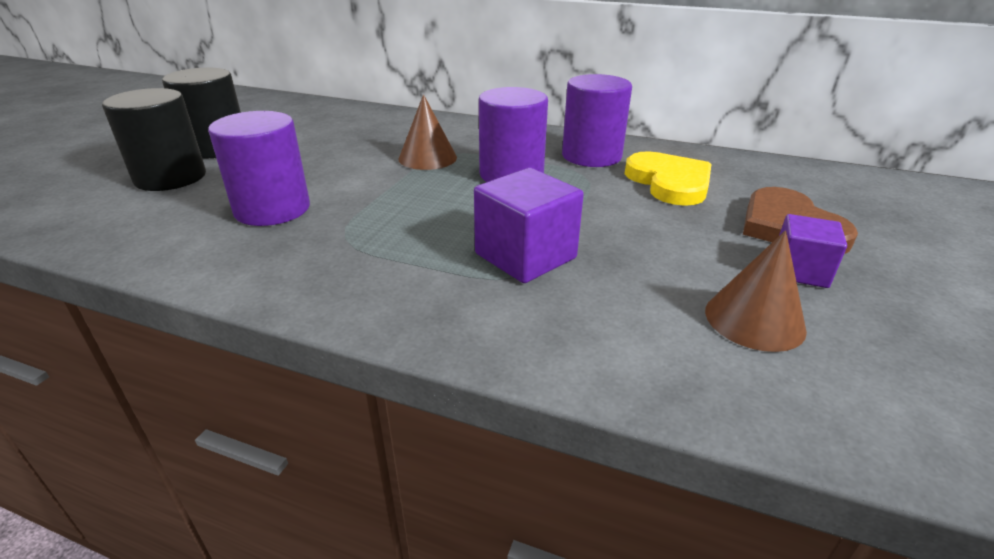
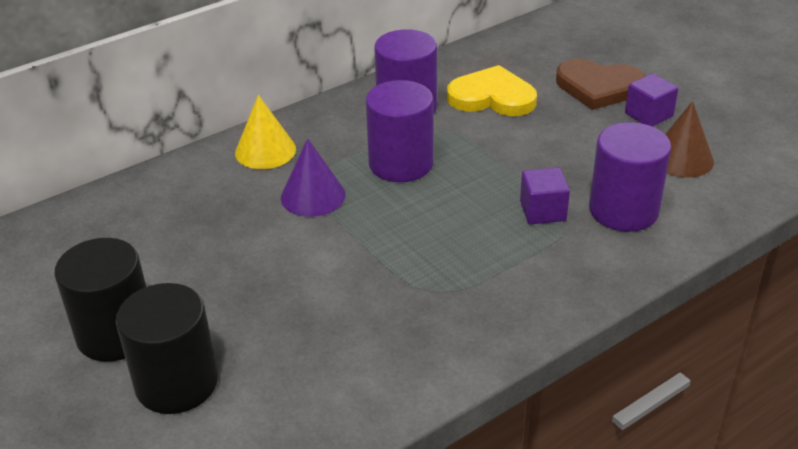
camera: 55 degrees left, 5 degrees up
(272, 209) = (337, 322): purple cylinder -> purple cylinder (623, 210)
(427, 158) = (313, 196): brown cone -> purple cone
(463, 130) = (265, 151): none -> yellow cone
(525, 256) = (543, 211): purple cube -> purple cube, size x0.64

